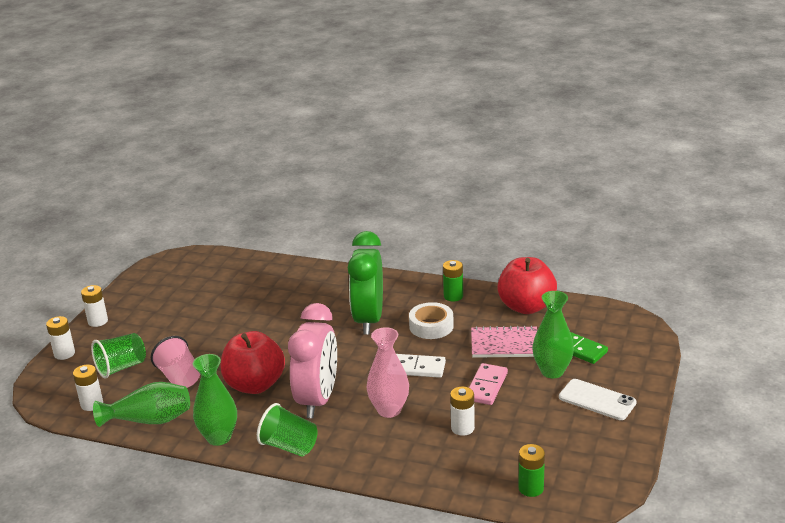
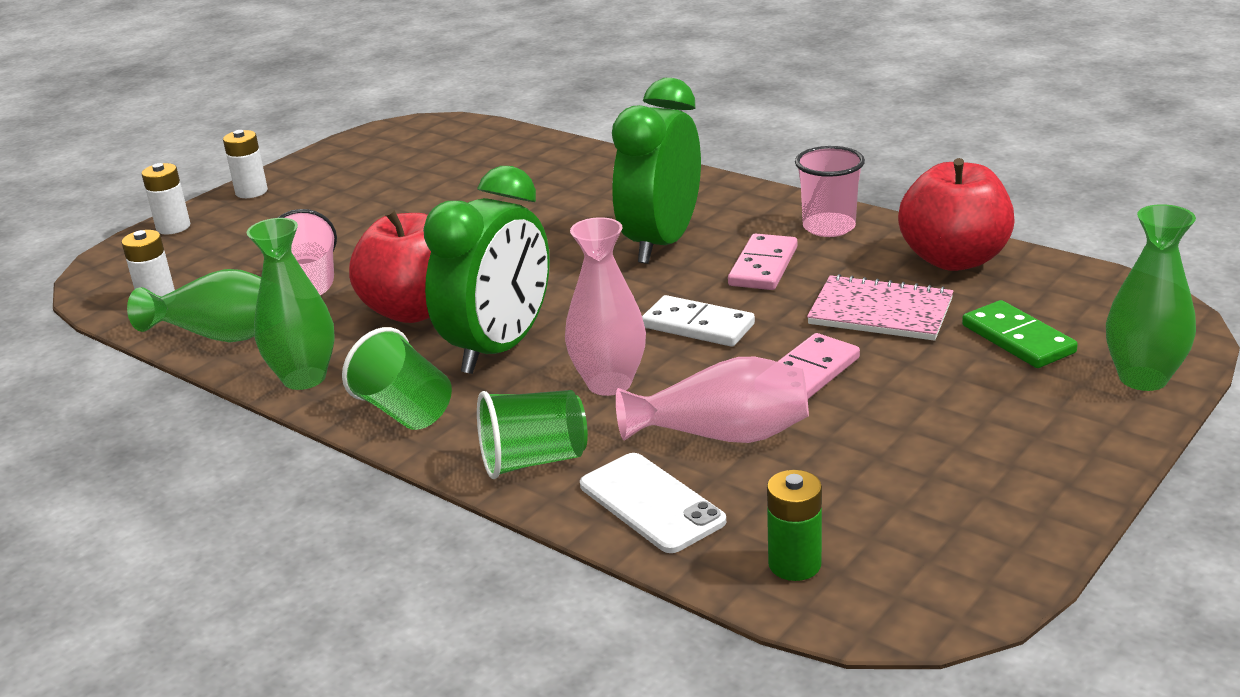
camera: 20 degrees right, 0 degrees up
(121, 367) = (237, 256): green cup -> green cup (534, 461)
(318, 400) = (499, 348): pink clock -> green clock
(431, 326) = (763, 266): white tape -> pink domino
(453, 296) = (829, 227): green battery -> pink cup
(462, 428) = (723, 435): white battery -> pink vase
(552, 371) = (948, 369): green vase -> green vase (1143, 378)
(597, 400) = (1013, 431): white phone -> white phone (651, 503)

